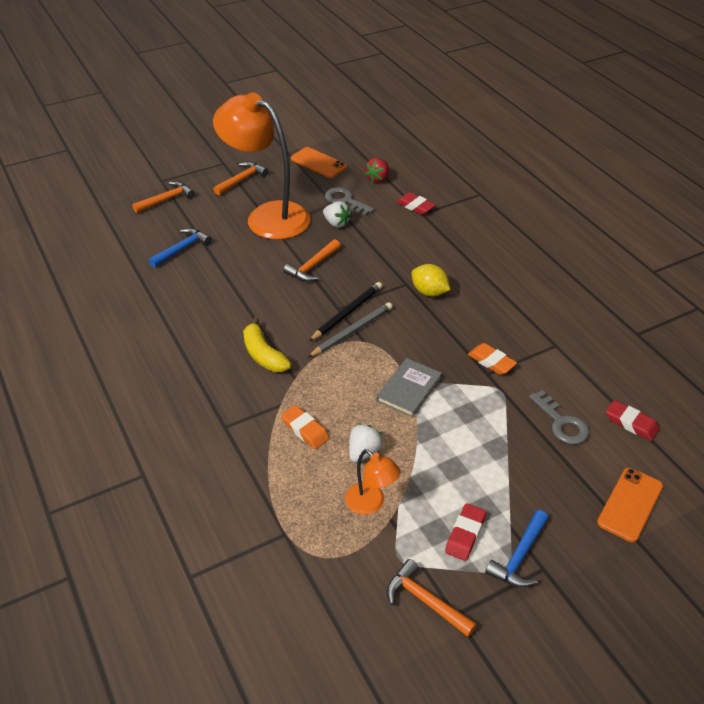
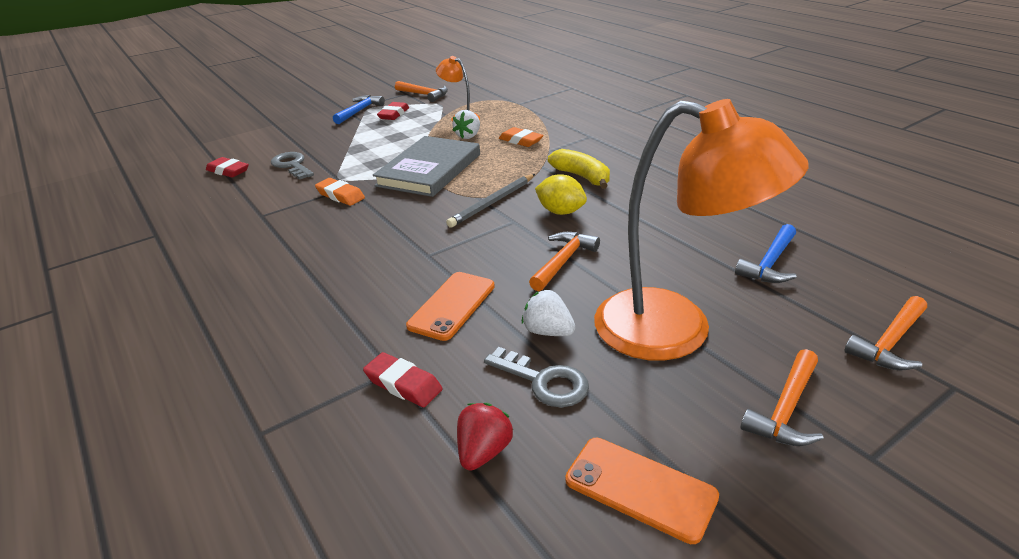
camera: 175 degrees right, 10 degrees down
(347, 313) = (502, 218): black pencil -> none
(409, 389) = (429, 170): grey book -> grey book, size x1.64
(429, 292) = (397, 249): yellow lemon -> yellow lemon (560, 212)
(630, 504) = (266, 135): orange phone -> orange phone (452, 306)

